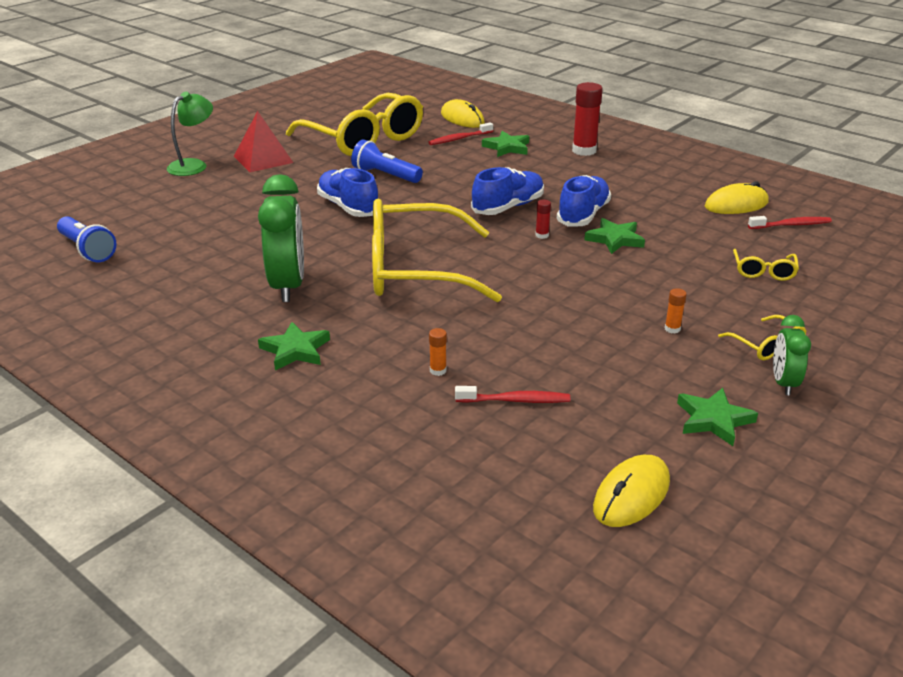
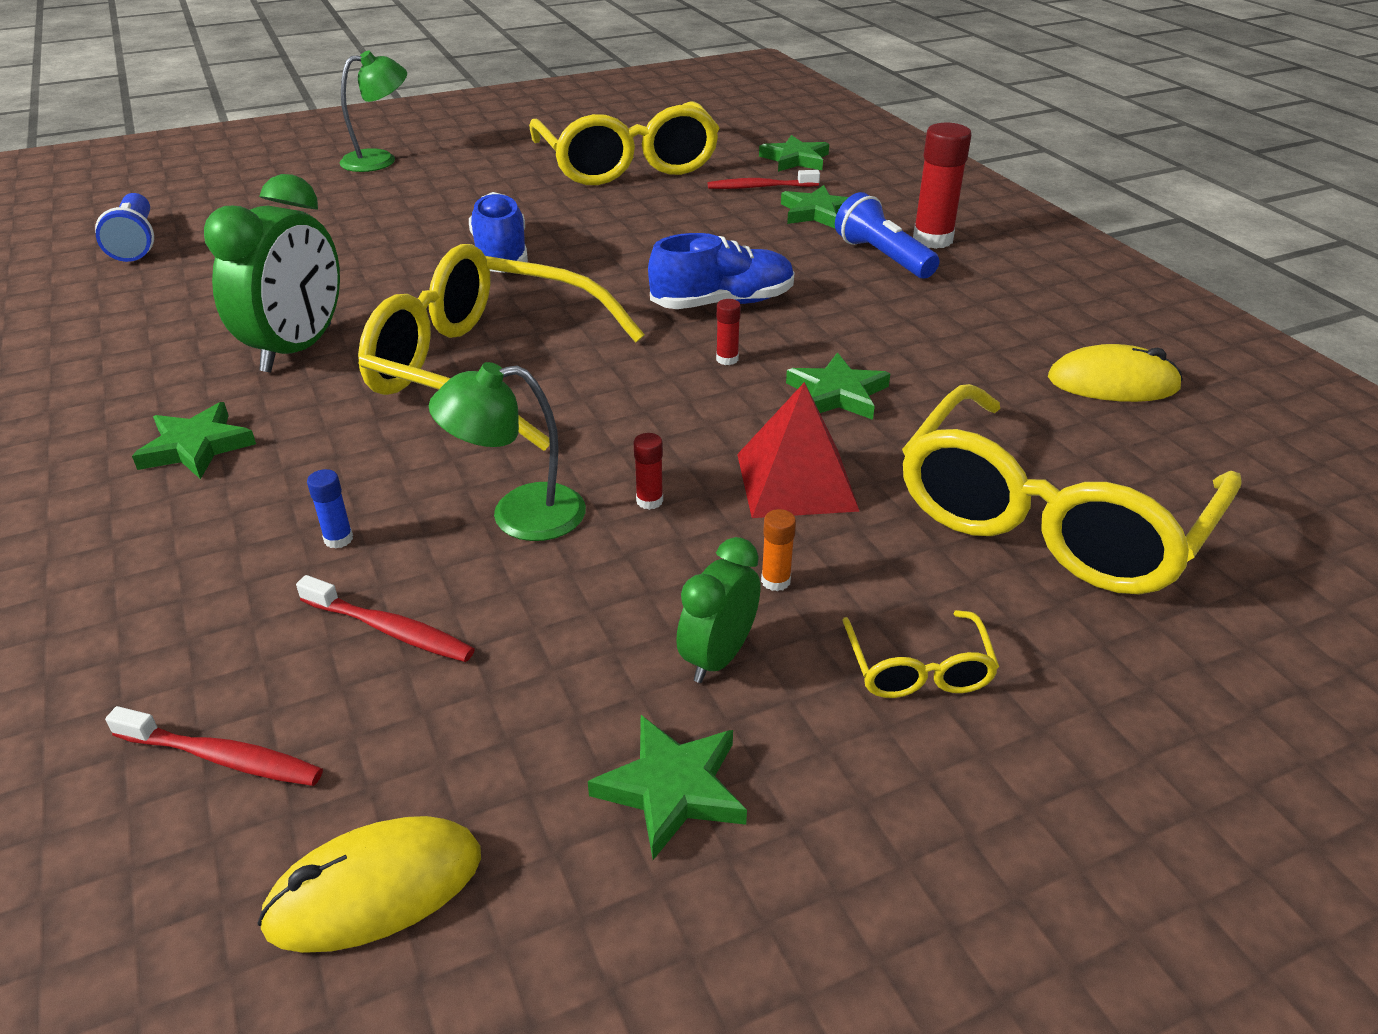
camera: 25 degrees right, 5 degrees up
(263, 159) = (470, 168): red pyramid -> red pyramid (796, 482)
(385, 175) = (600, 220): blue flashlight -> blue flashlight (883, 257)
(438, 370) = (338, 539): orange glue stick -> blue glue stick
(462, 118) = (795, 159): yellow mouse -> green star
(519, 334) = (519, 515): none -> green lamp
(577, 311) = (649, 501): none -> red glue stick
(583, 215) = (826, 341): blue shoe -> none
(763, 271) = (1049, 519): yellow glasses -> yellow glasses, size x2.46
(783, 383) = (878, 759): green clock -> green clock (718, 657)
(791, 225) = (1186, 445): red toothbrush -> red toothbrush (222, 757)

